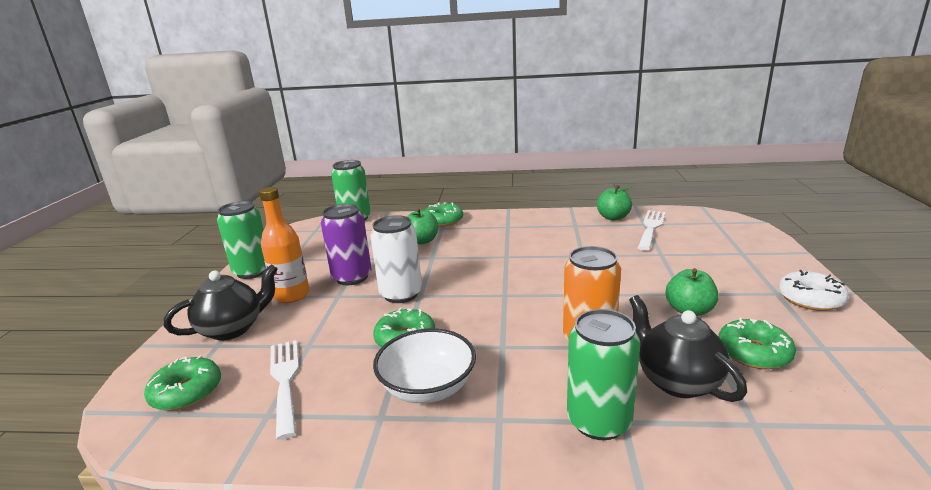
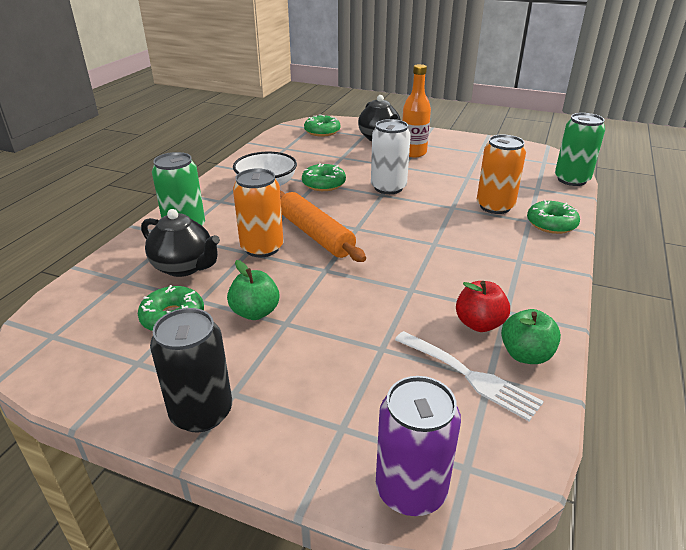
camera: 105 degrees right, 10 degrees up
(252, 271) = (463, 141): green can -> none
(285, 381) = (310, 151): white fork -> none
(352, 277) = (430, 172): purple can -> purple can (411, 490)
(422, 241) = (495, 206): green apple -> orange can
(535, 313) = (315, 235): none -> orange rolling pin
(598, 230) = (479, 324): none -> red apple
(677, 381) = (184, 267): black teapot -> black teapot turned 45 degrees clockwise
(810, 299) = (201, 412): white donut -> black can

